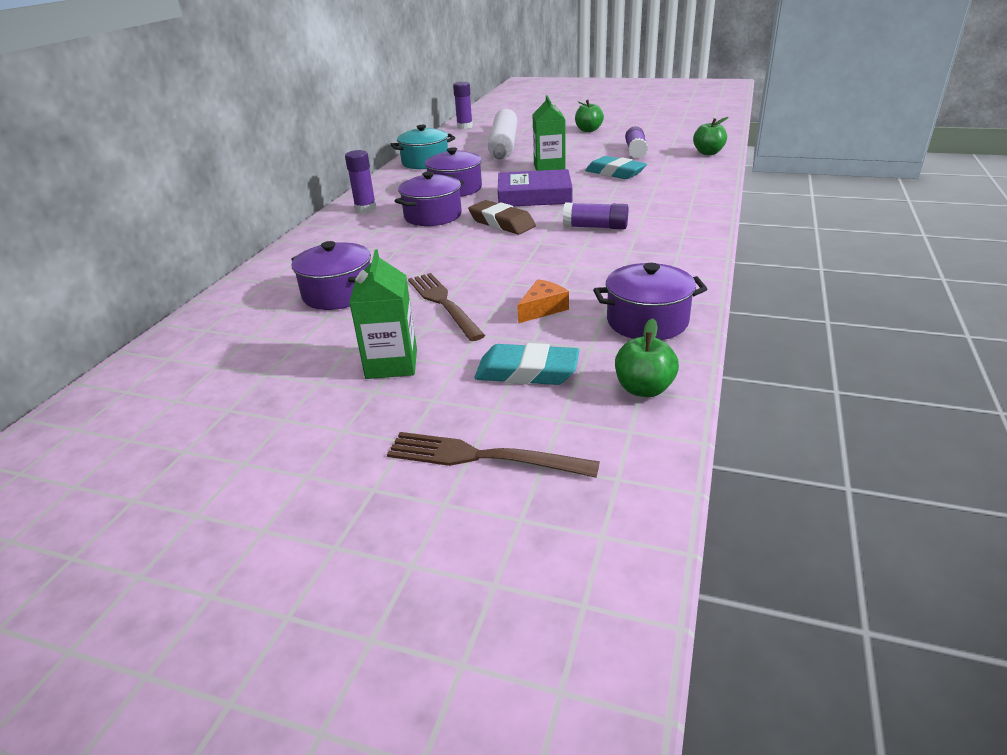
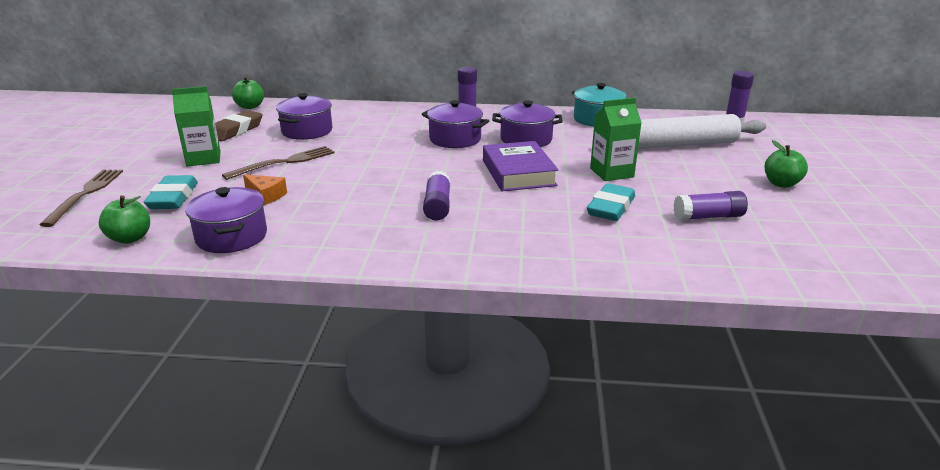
camera: 75 degrees right, 5 degrees down
(502, 223) = (442, 166): brown eraser -> brown eraser (236, 130)
(708, 153) = (738, 268): green apple -> green apple (250, 107)

